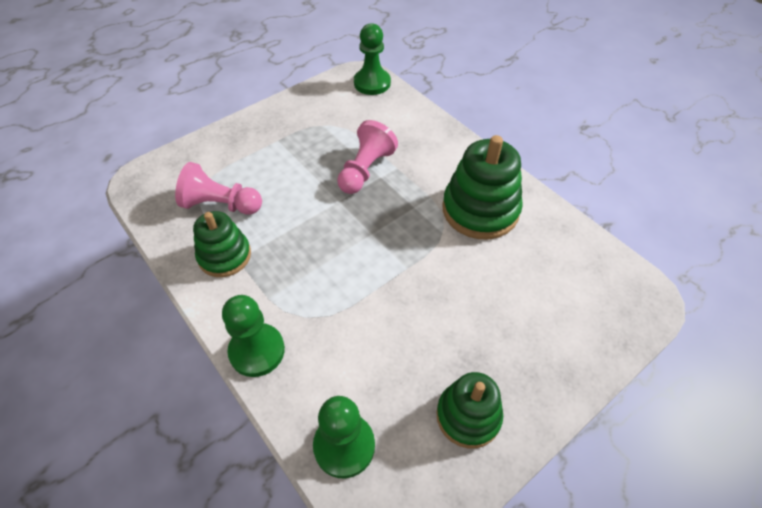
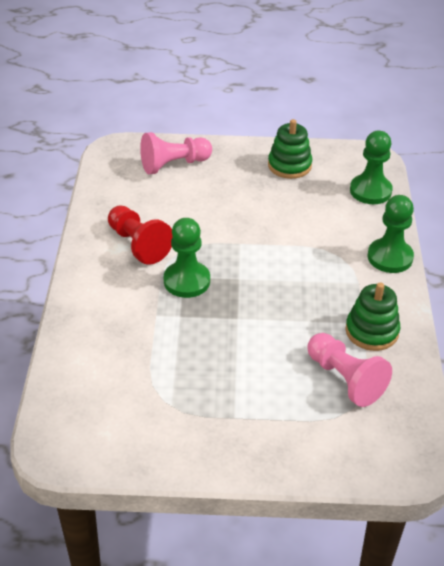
camera: 140 degrees left, 10 degrees down
(365, 170) = (185, 330): pink pawn -> pink pawn (174, 165)
(372, 83) = (58, 425): green pawn -> green pawn (187, 281)
(480, 210) = (138, 244): green stacking toy -> red pawn

